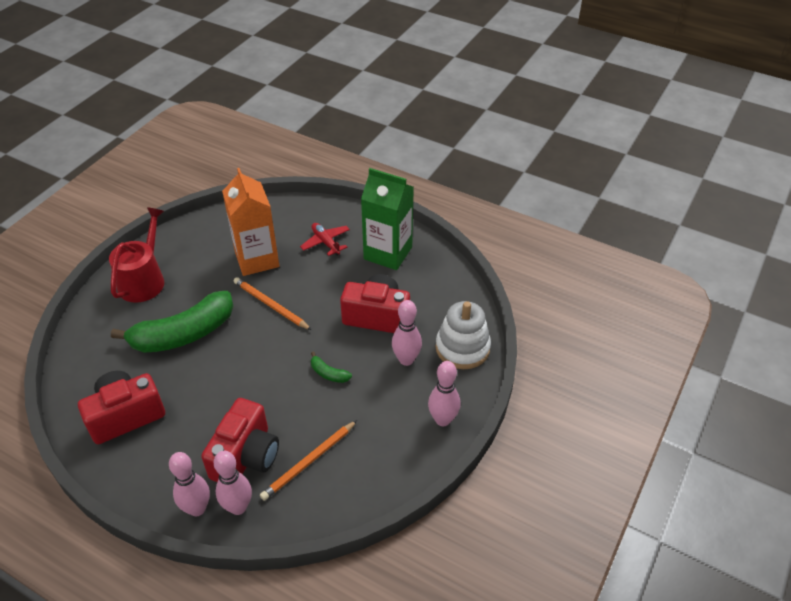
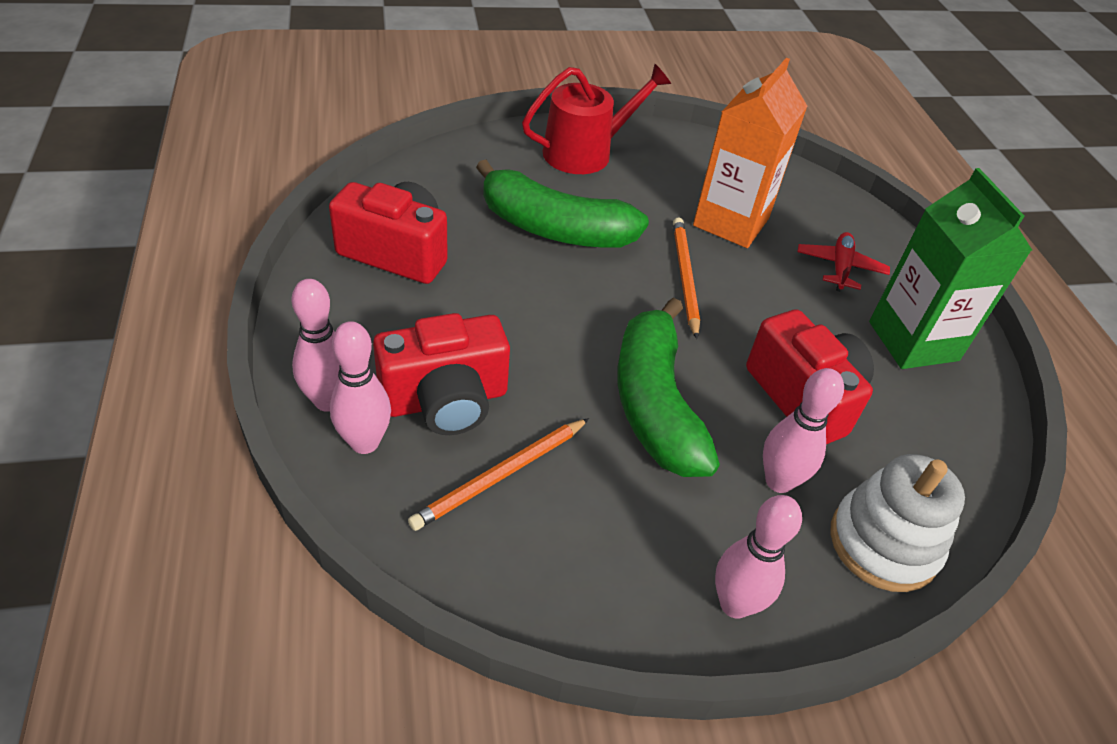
camera: 45 degrees right, 0 degrees up
(309, 462) = (501, 475): orange pencil -> orange pencil turned 45 degrees counterclockwise
(328, 373) = (655, 404): green banana -> green banana, size x2.48

